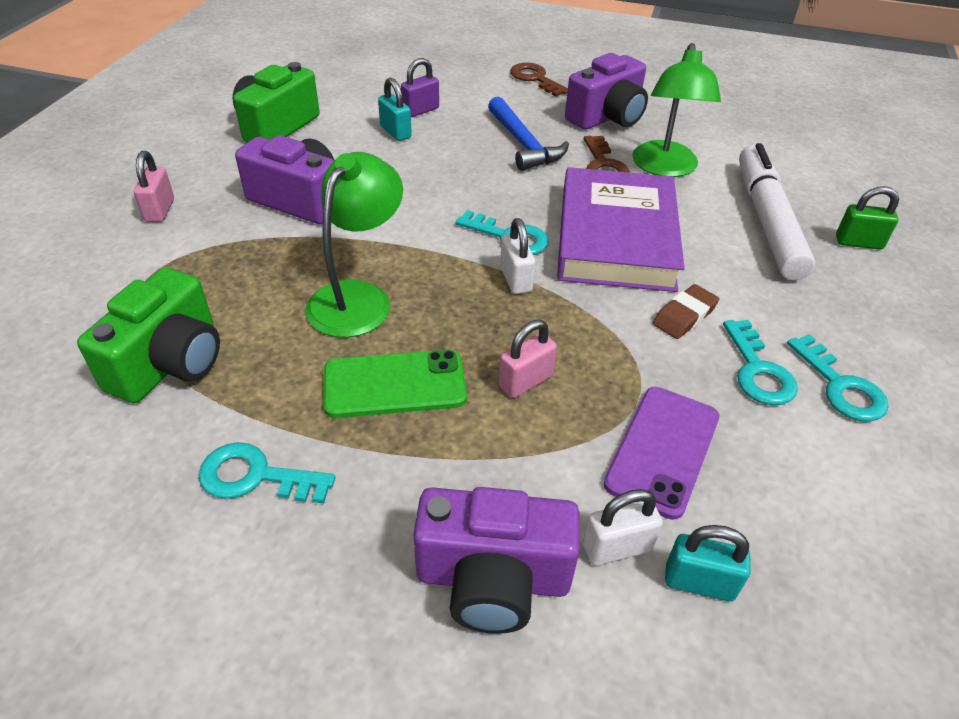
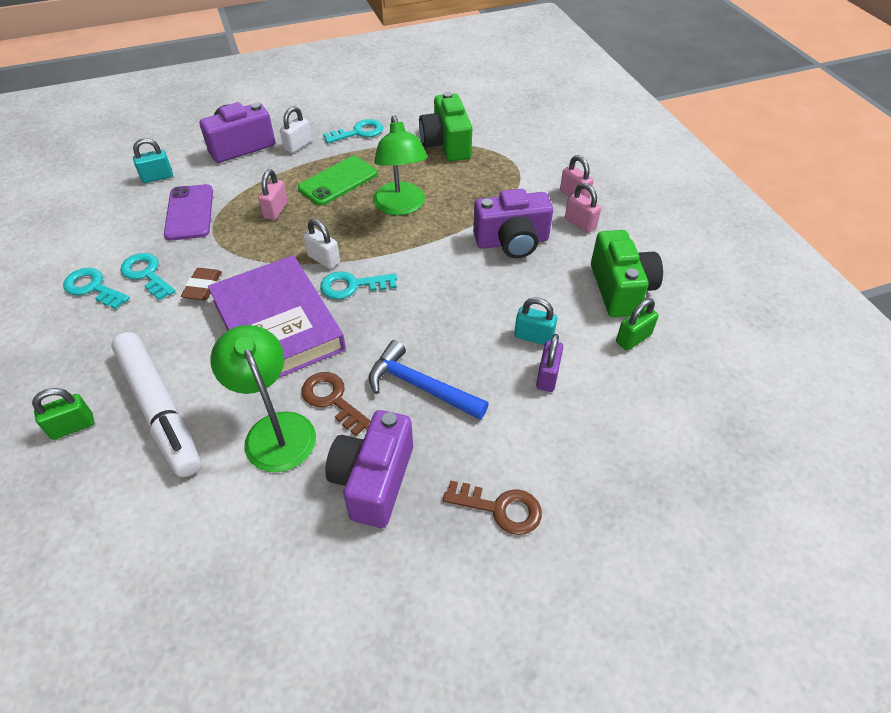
camera: 145 degrees right, 5 degrees up
(208, 184) = (580, 223): none -> pink padlock
(325, 101) = (633, 339): none -> green padlock
(617, 547) = (196, 173): white padlock -> white padlock (298, 145)

